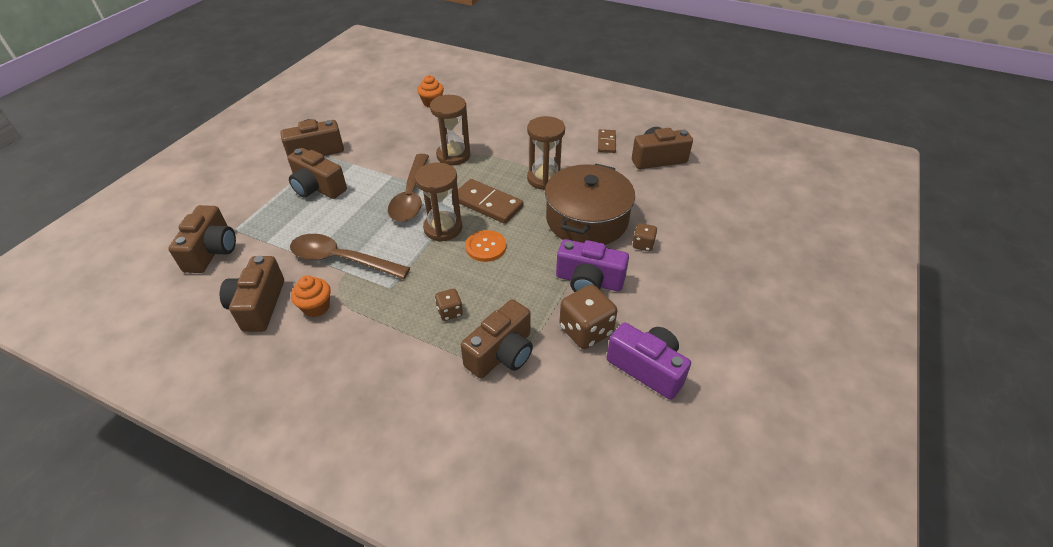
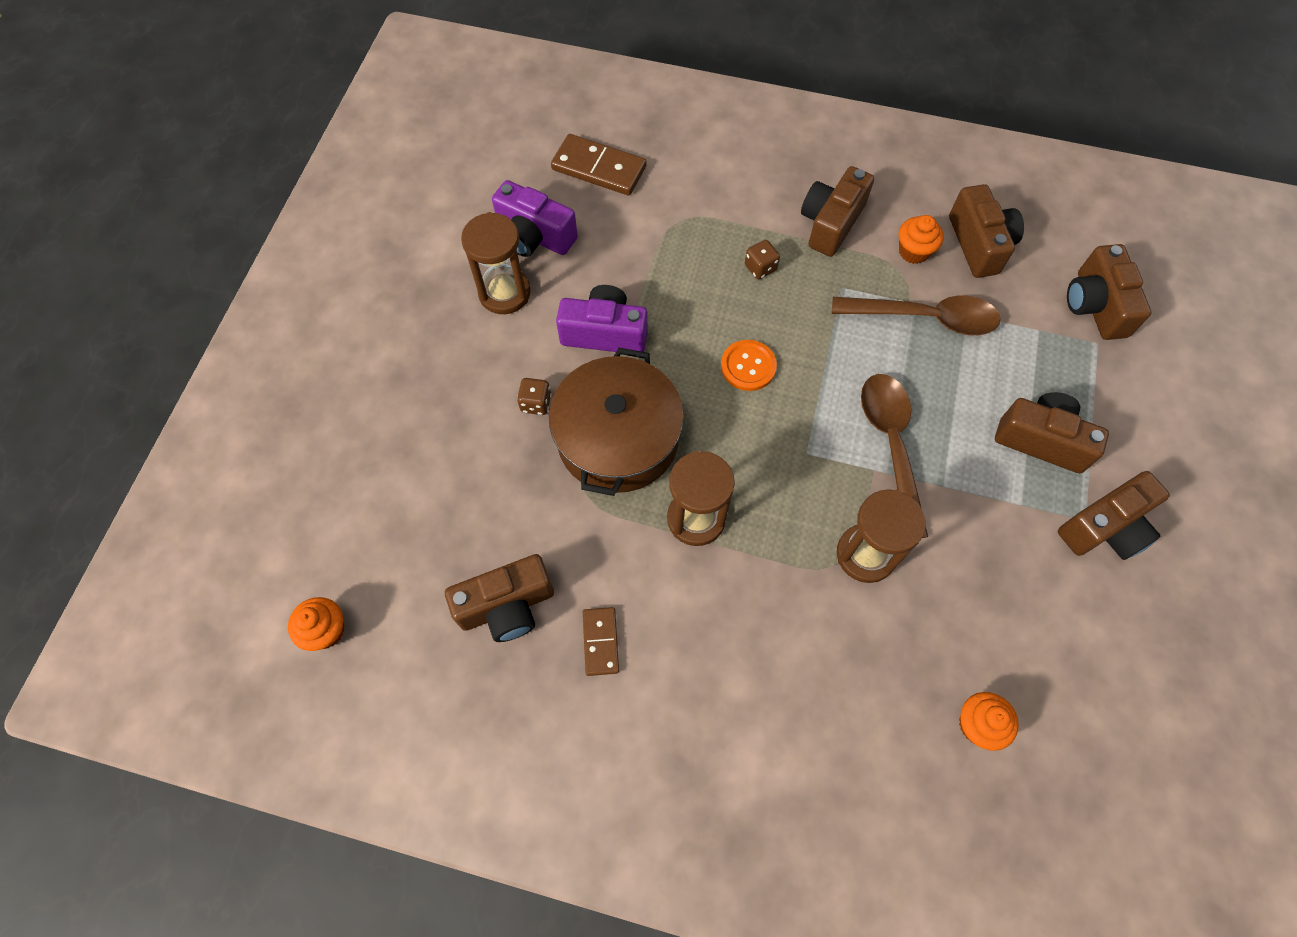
camera: 170 degrees right, 20 degrees up
(443, 228) = (817, 389): brown hourglass -> brown hourglass (504, 293)
(487, 204) = (771, 447): brown domino -> brown domino (599, 168)
(502, 353) = (688, 230): brown camera -> brown camera (831, 223)
(586, 330) = (602, 268): brown dice -> none
(758, 161) = (326, 630): none -> orange cupcake

